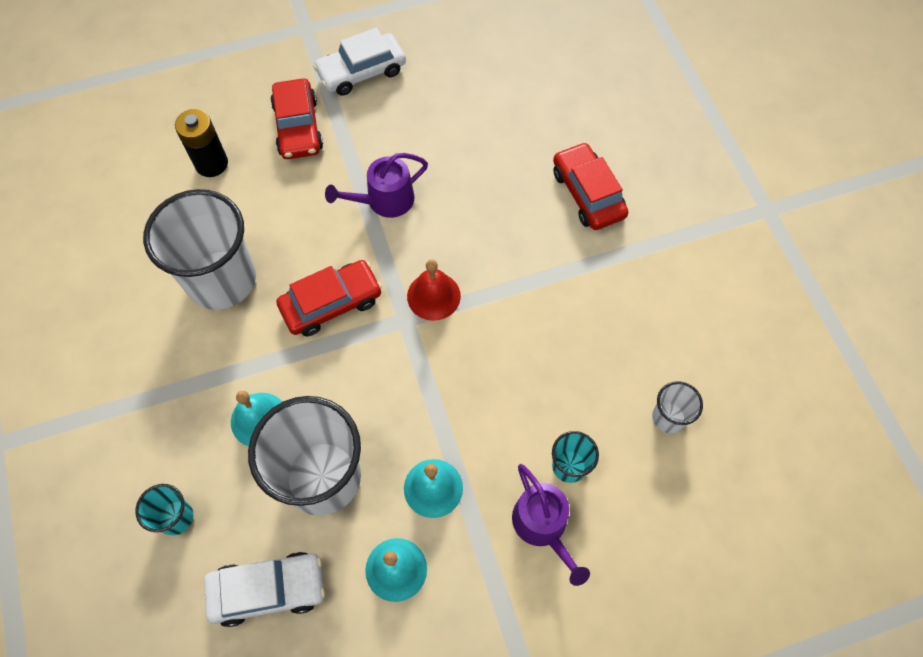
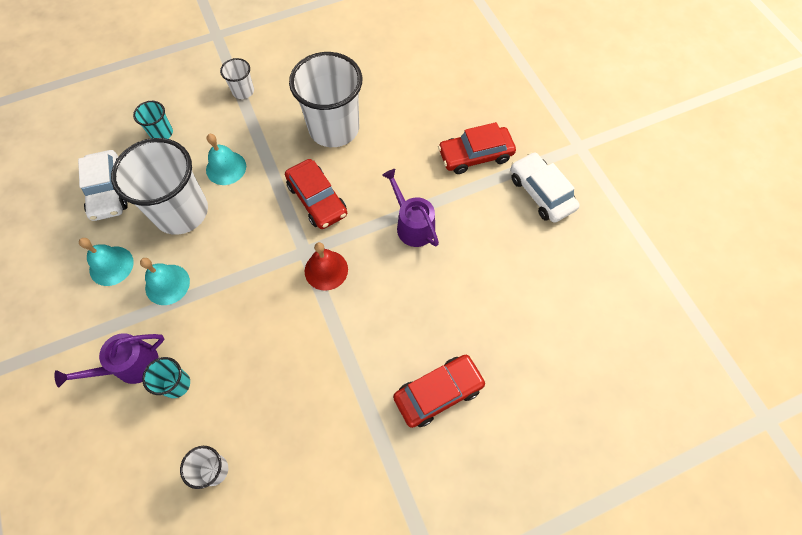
camera: 85 degrees right, 0 degrees up
(124, 400) = (243, 91): none -> white cup
(211, 163) = (432, 105): black battery -> none

